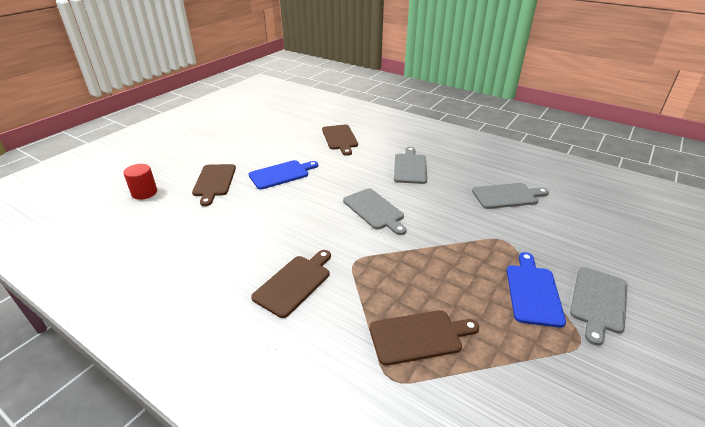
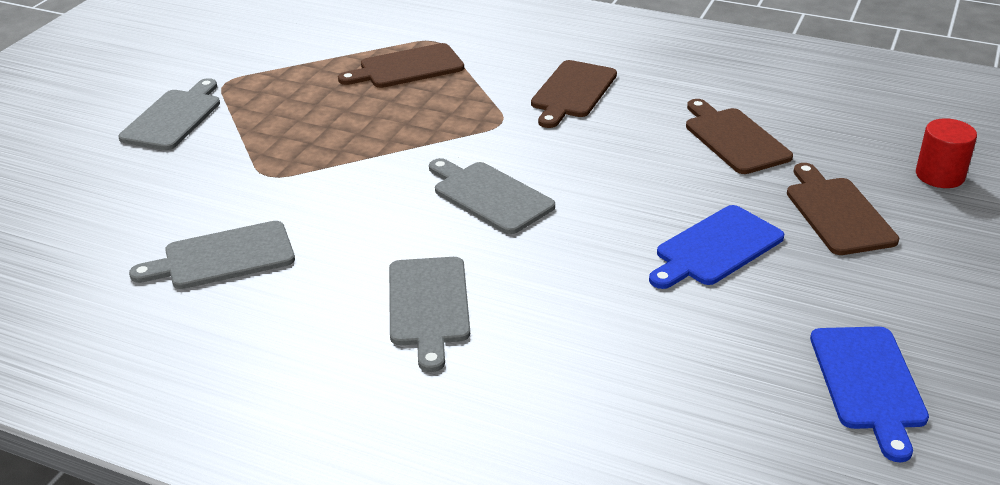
camera: 170 degrees right, 0 degrees up
(340, 138) = (642, 386): brown cutting board -> brown cutting board (734, 139)
(533, 292) = (255, 118): blue cutting board -> blue cutting board (868, 383)

